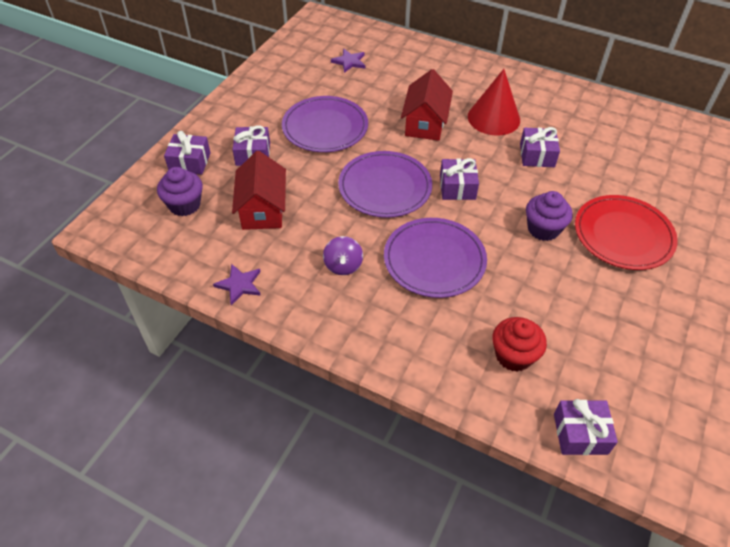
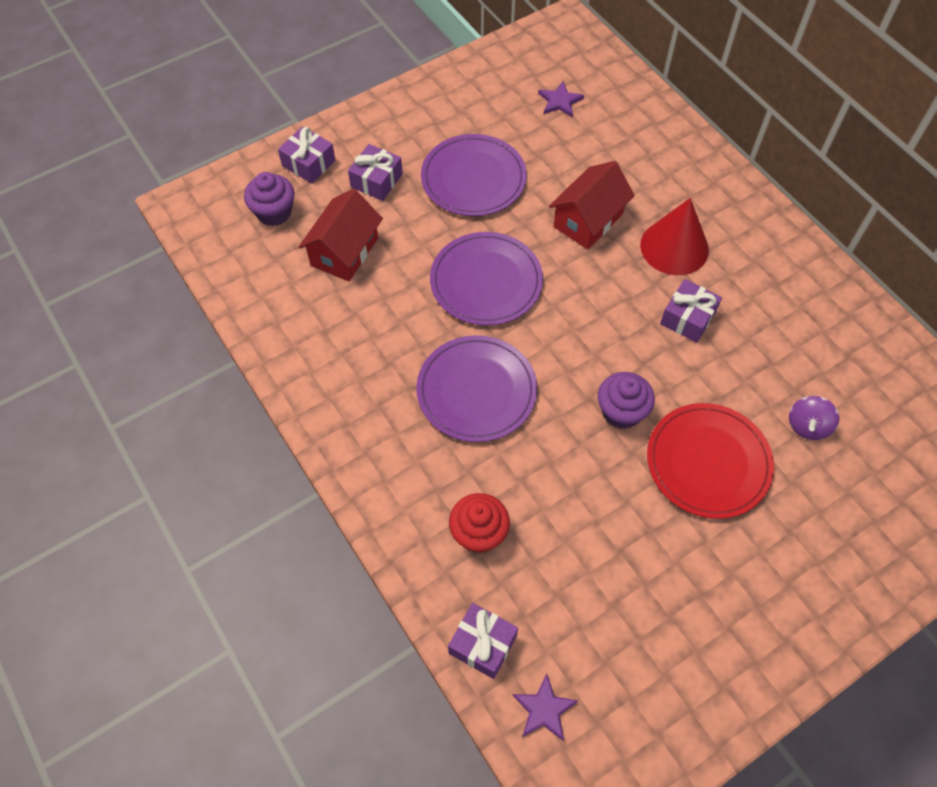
camera: 30 degrees right, 10 degrees up
(239, 285) = (270, 326): purple star -> purple star (544, 709)
(343, 266) = (380, 353): purple spinning top -> purple spinning top (807, 426)
(457, 187) = (564, 317): purple gift -> none

